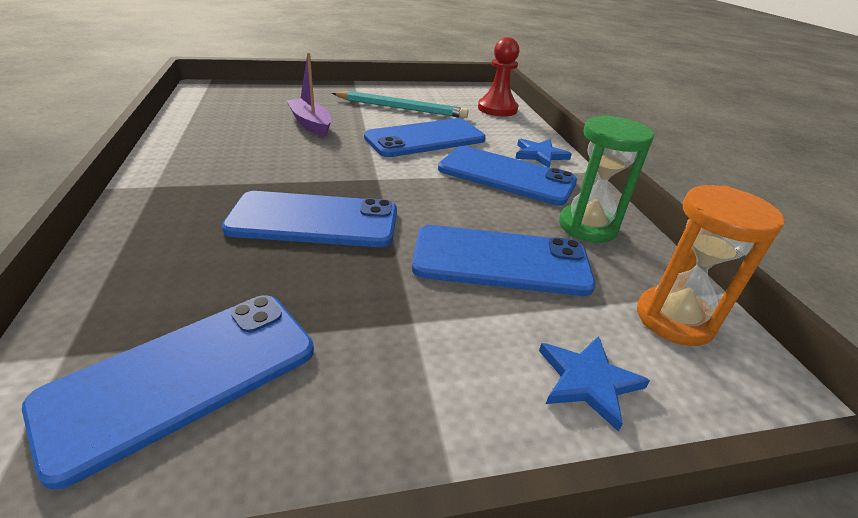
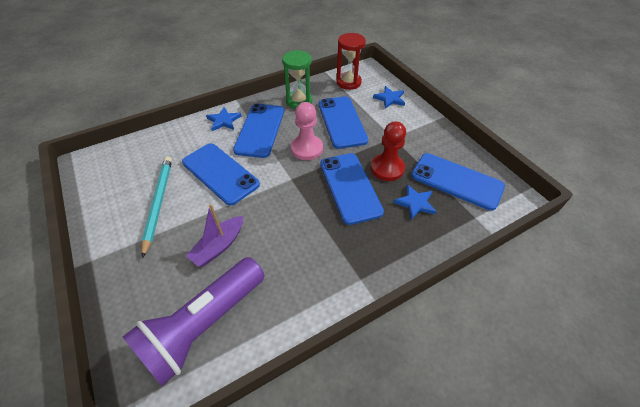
camera: 105 degrees left, 15 degrees up
(204, 279) = (415, 203): none -> blue star
(231, 109) = (203, 325): none -> purple flashlight
(437, 204) = (307, 149): none -> pink pawn
(497, 109) = (141, 149): red pawn -> red pawn (387, 168)
(674, 319) = (348, 82): orange hourglass -> red hourglass

